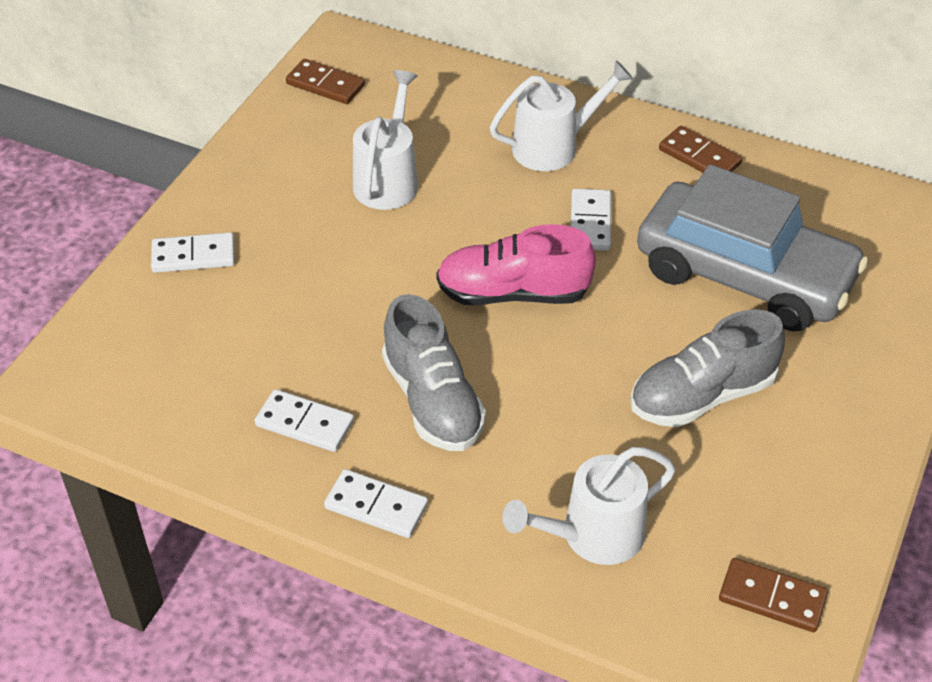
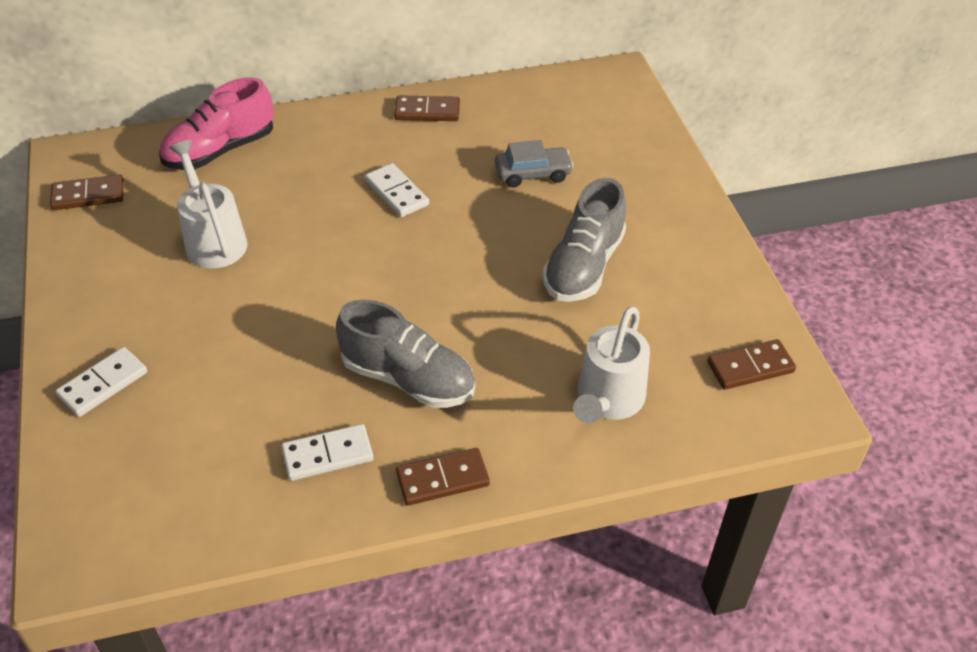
camera: 40 degrees left, 0 degrees up
(376, 506) = (442, 479): white domino -> brown domino
(513, 293) = (390, 270): pink shoe -> pink shoe (220, 150)
(554, 146) = (318, 154): white watering can -> none
(744, 275) = (532, 174): grey car -> grey car, size x0.43

